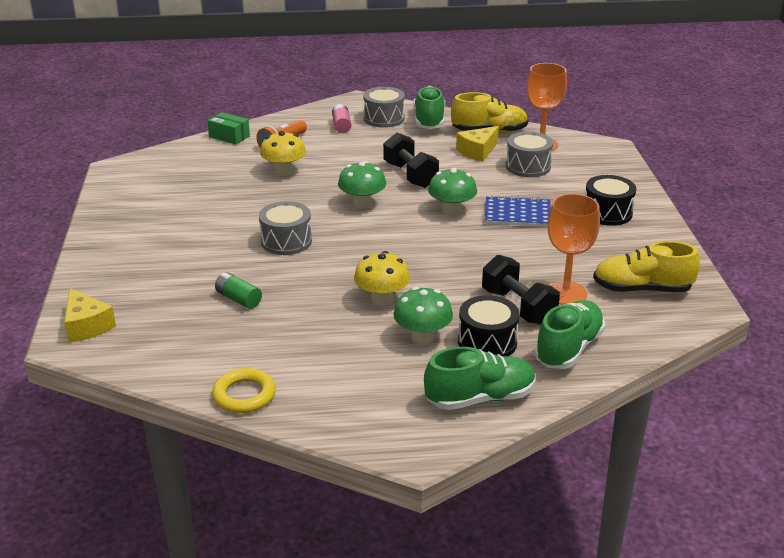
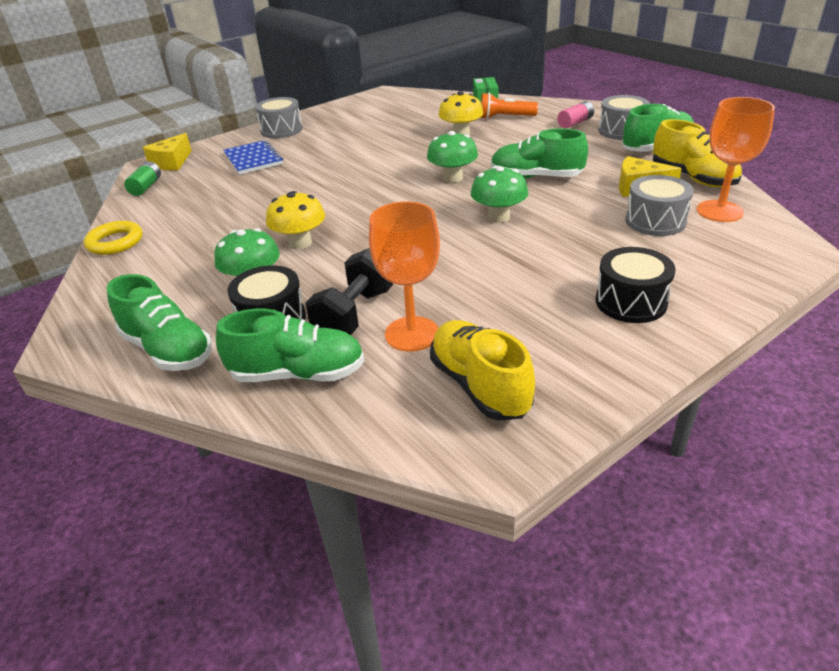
camera: 60 degrees right, 5 degrees up
(238, 299) = (248, 191): green battery -> green battery (146, 187)
(286, 241) = (351, 175): grey drum -> grey drum (281, 130)
(410, 175) = (536, 177): black dumbbell -> green shoe
(517, 214) = (543, 250): blue notebook -> blue notebook (253, 159)

